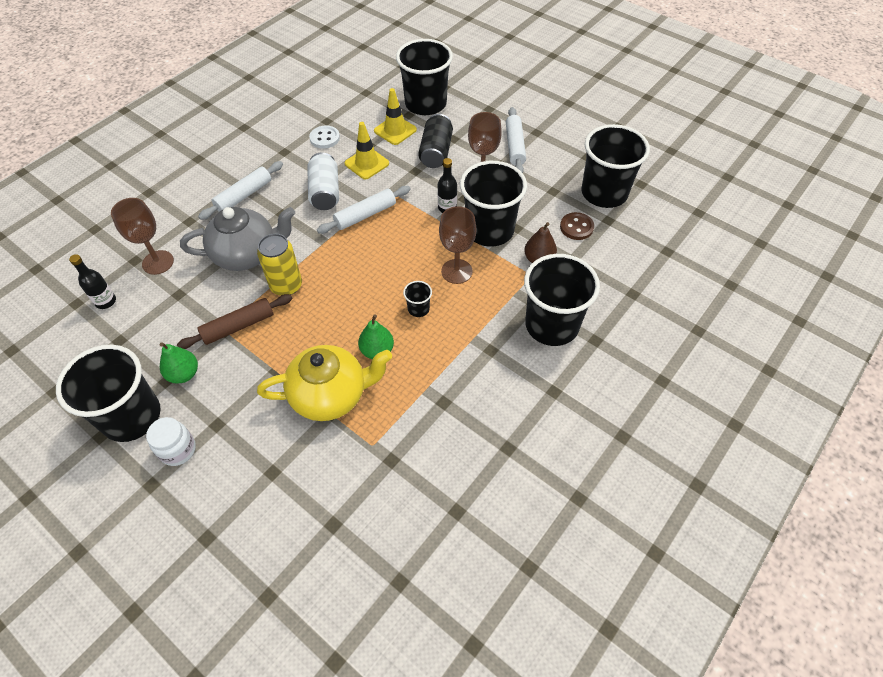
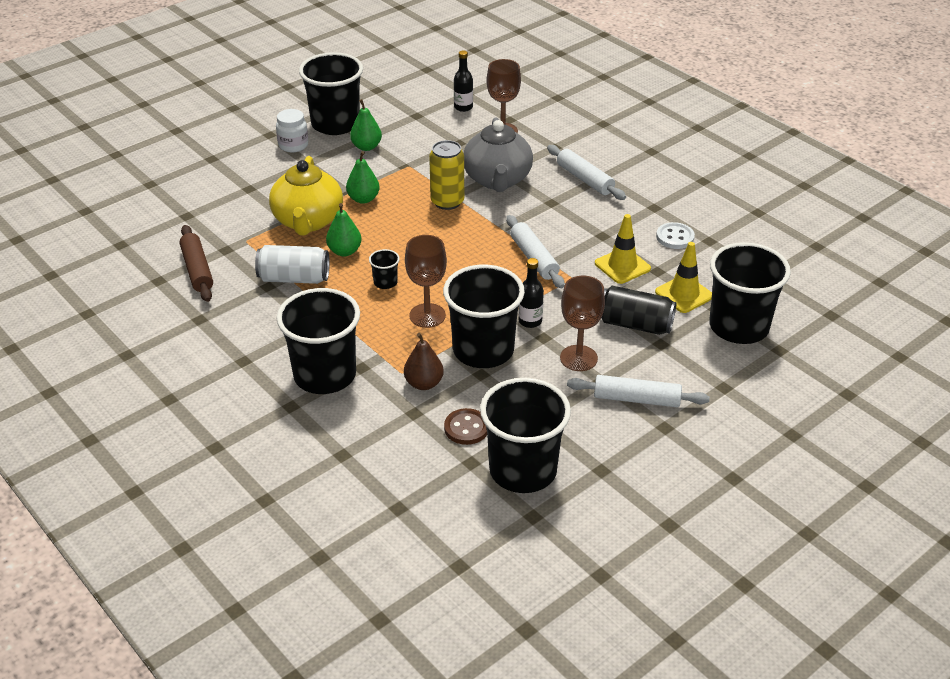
camera: 100 degrees right, 15 degrees down
(238, 326) = (407, 174): brown rolling pin -> brown rolling pin (197, 270)
(286, 355) = (363, 199): none -> green pear
(325, 192) = (578, 232): white can -> white can (294, 278)

